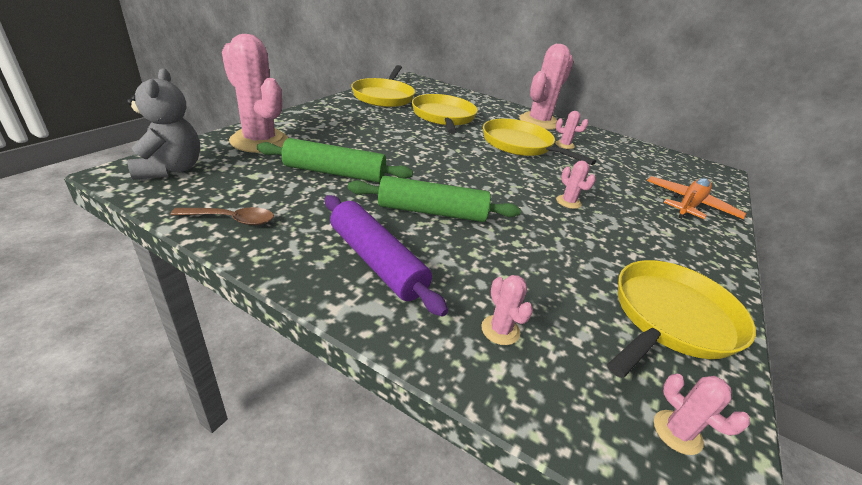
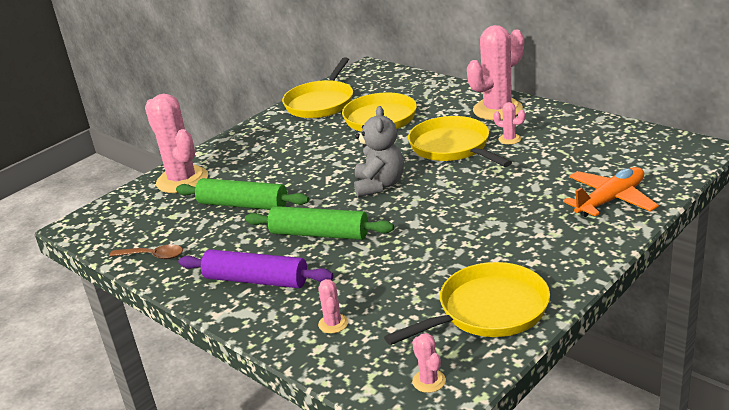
camera: 20 degrees right, 5 degrees down
(170, 169) = (109, 217): grey teddy bear -> grey teddy bear (379, 185)
(376, 261) = (256, 280): purple rolling pin -> purple rolling pin turned 45 degrees counterclockwise
(568, 202) = (465, 211): pink cactus -> none

